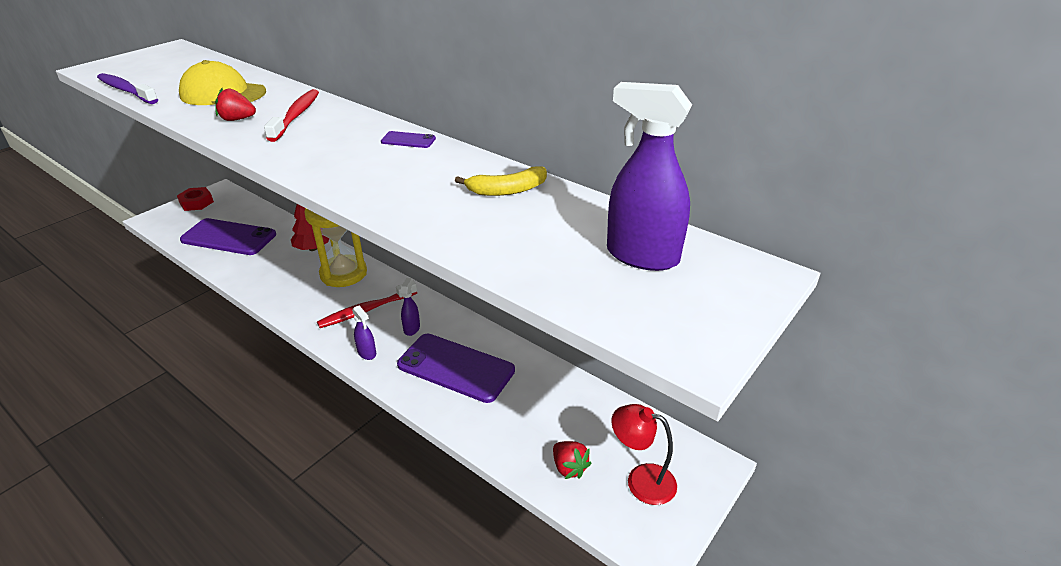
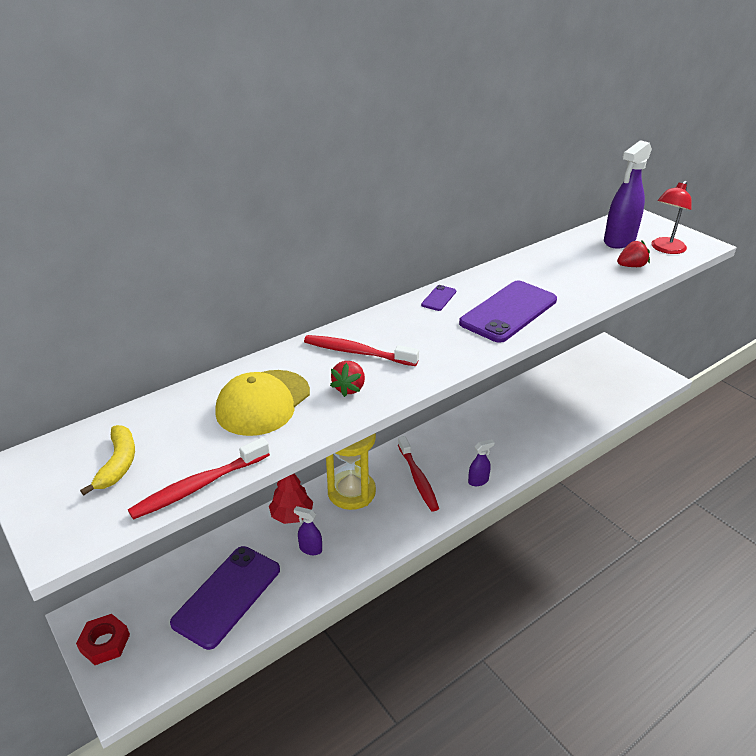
camera: 75 degrees left, 0 degrees up
(126, 90) = (198, 486): purple toothbrush -> red toothbrush
(412, 328) = (452, 452): purple spray bottle -> purple spray bottle (310, 549)
(456, 368) = (506, 432): purple phone -> purple phone (508, 311)
(507, 190) = (535, 268): yellow banana -> yellow banana (118, 464)
(569, 467) = (606, 396): red strawberry -> red strawberry (631, 266)
(641, 480) = (616, 372): red lamp -> red lamp (665, 249)

